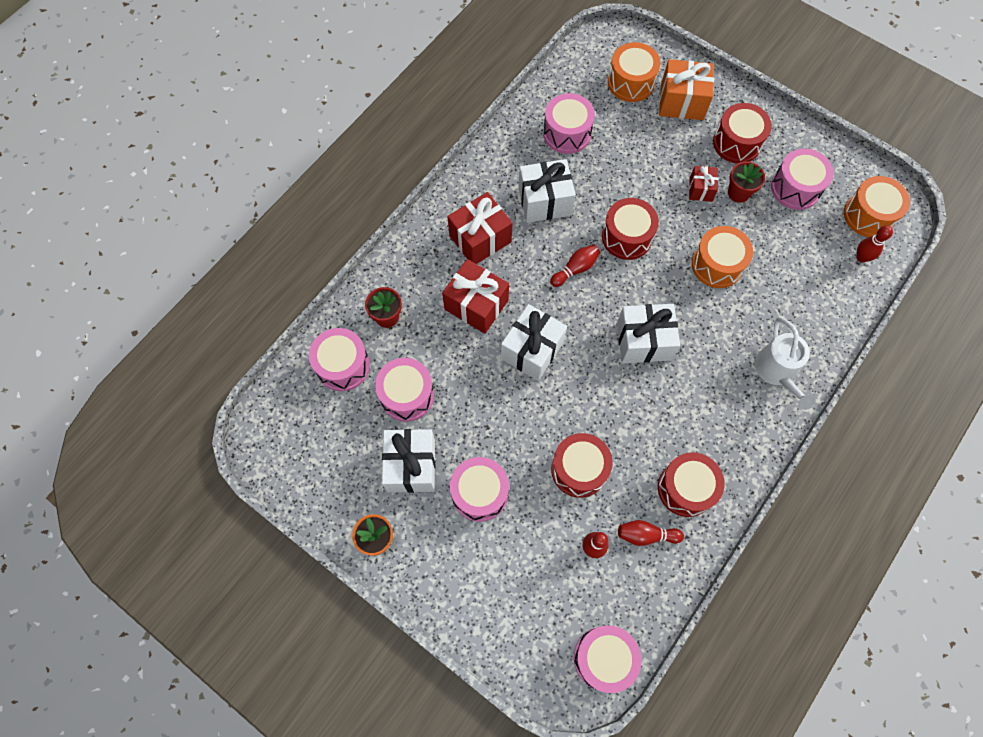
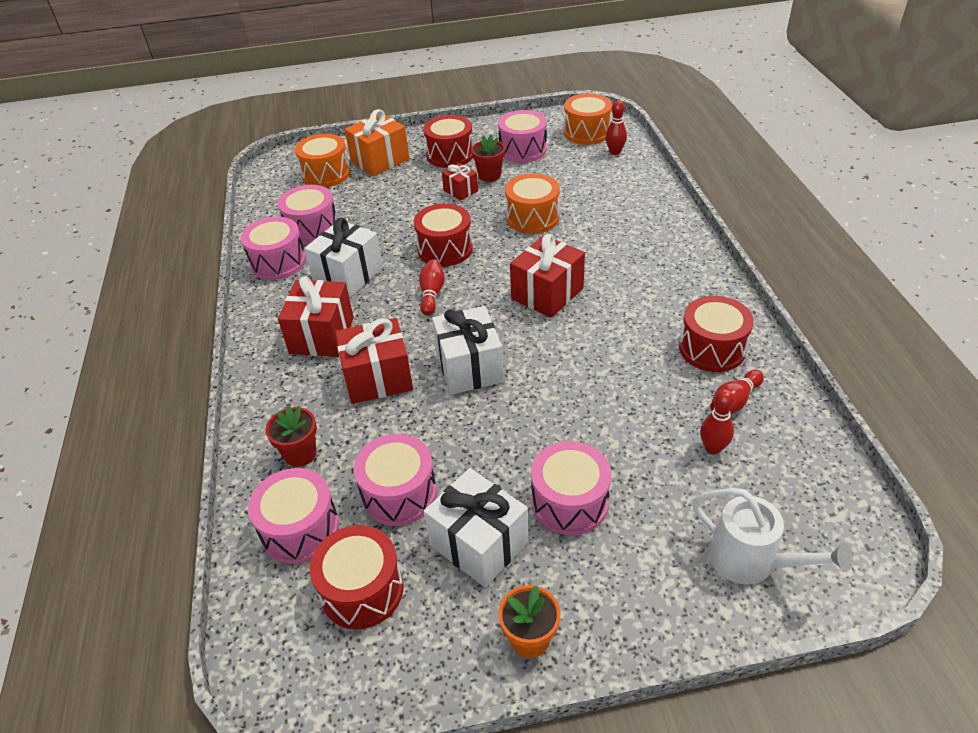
camera: 45 degrees left, 25 degrees down
(579, 469) = (622, 408): red drum -> red drum (362, 590)
(604, 658) = (843, 514): pink drum -> pink drum (278, 262)
(643, 341) = (547, 293): white gift -> red gift
(777, 372) = (660, 239): white watering can -> white watering can (752, 561)

